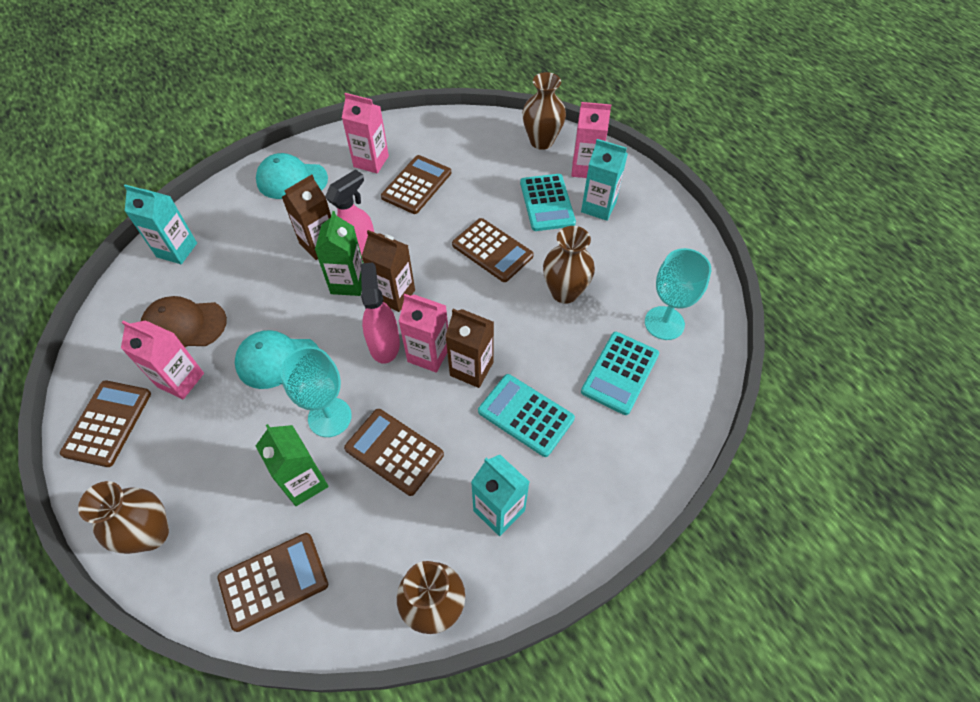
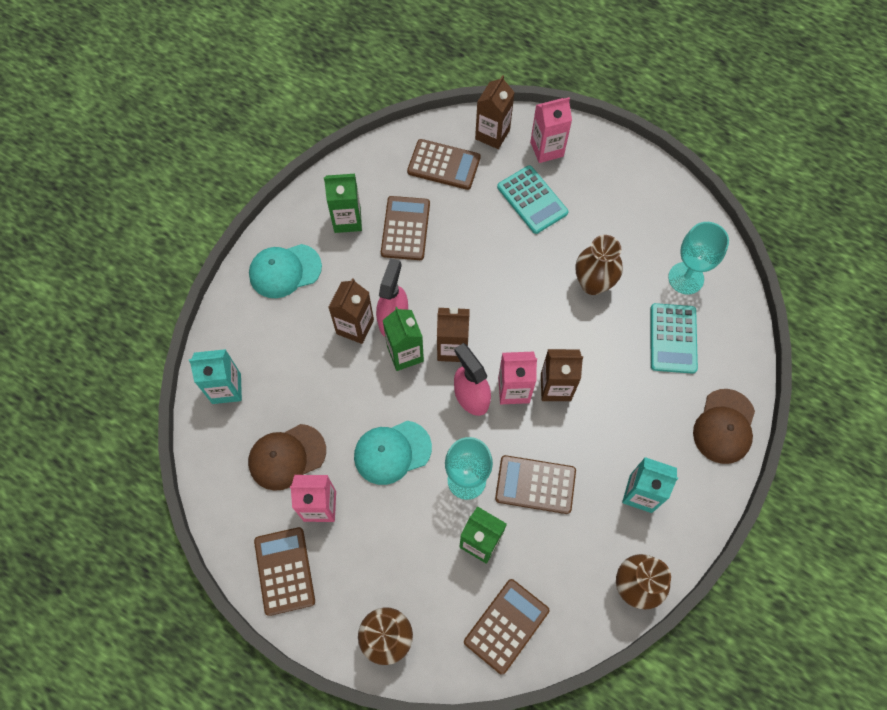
camera: 25 degrees left, 10 degrees up
(371, 161) = (347, 220): pink carton -> green carton
(492, 250) = (511, 268): brown calculator -> brown calculator (444, 165)
(525, 415) = (619, 407): turquoise calculator -> none
(541, 141) = (492, 134): brown vase -> brown carton
(598, 207) = (578, 186): turquoise carton -> none
(630, 482) = (724, 426): none -> brown cap

